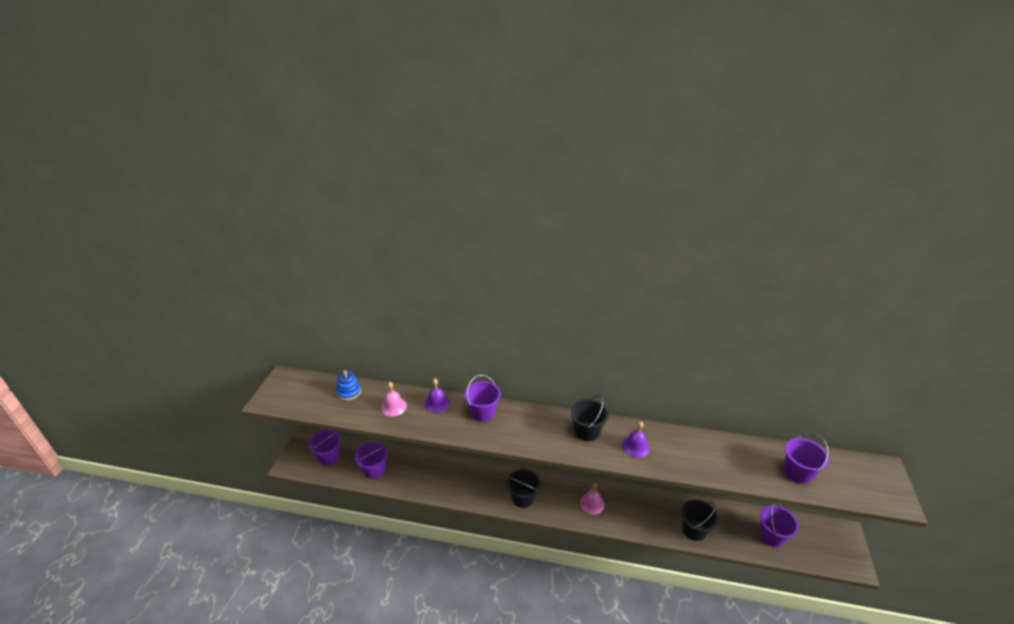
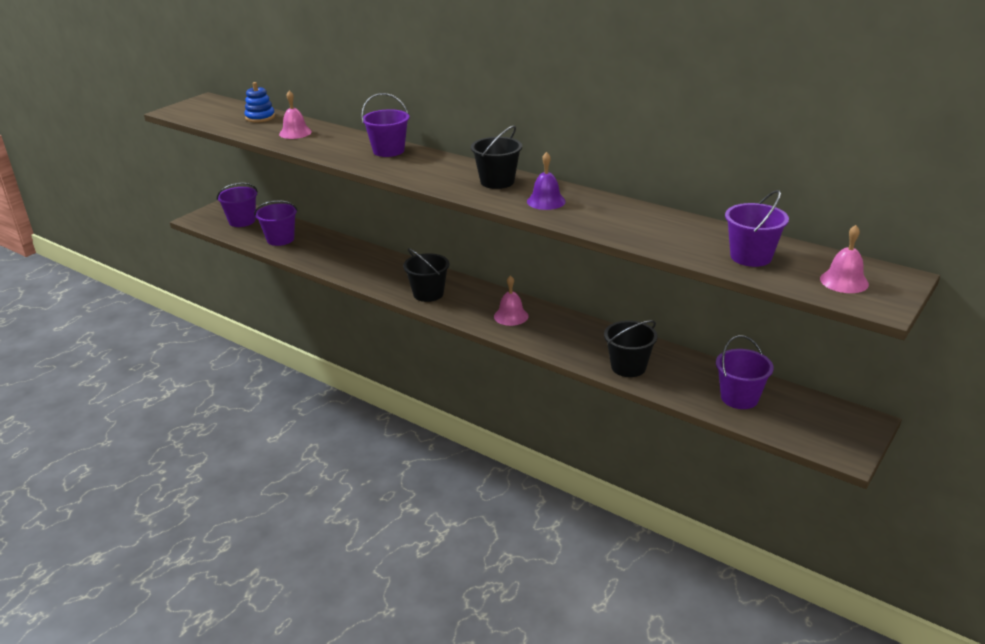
camera: 25 degrees right, 5 degrees down
(437, 403) = (344, 137): purple bell -> none
(862, 482) = (844, 281): none -> pink bell

